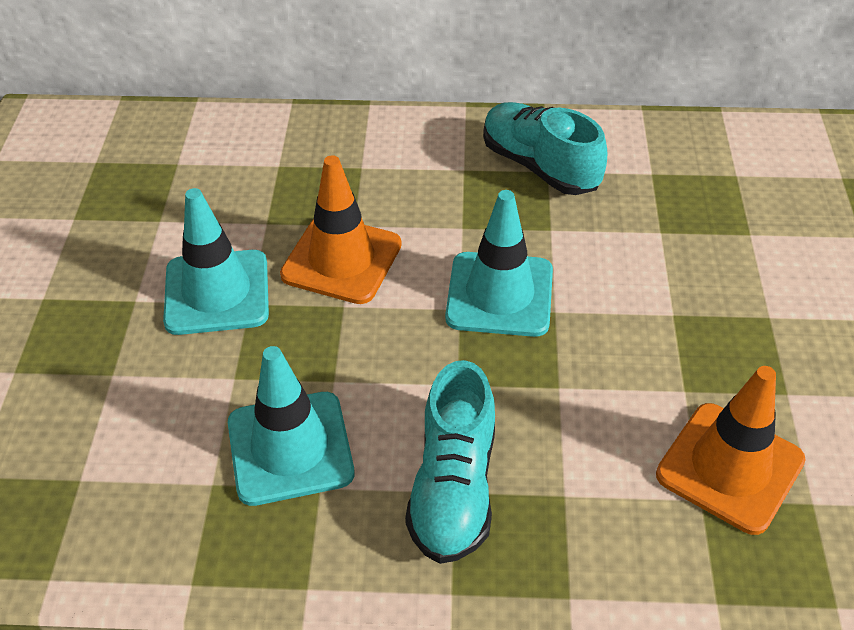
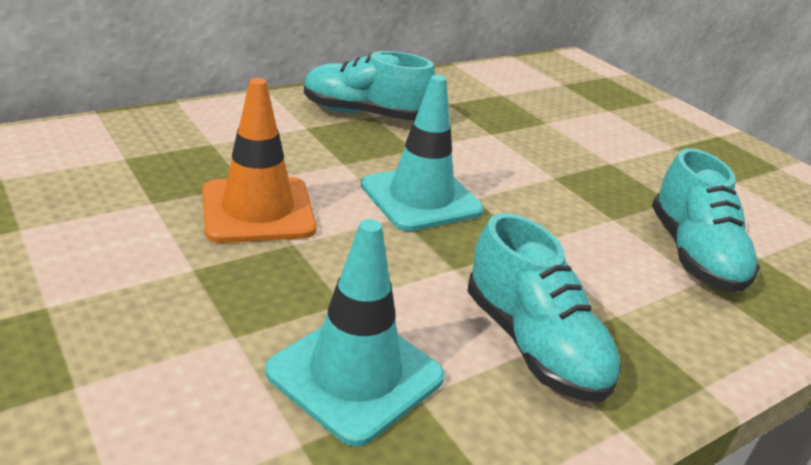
camera: 40 degrees left, 15 degrees down
(217, 292) = (147, 270): turquoise traffic cone -> none
(730, 467) = (693, 254): orange traffic cone -> turquoise shoe

